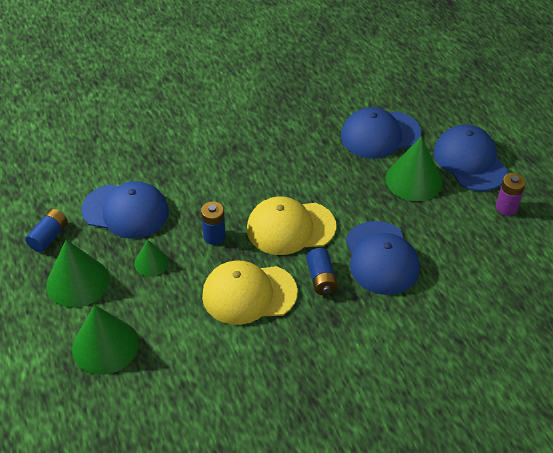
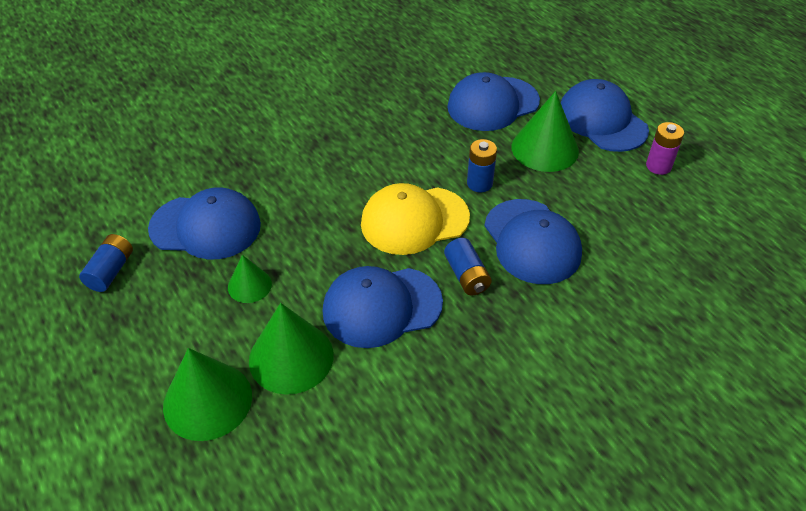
camera: 10 degrees left, 0 degrees up
(77, 282) = (157, 322): green cone -> green cone (291, 357)
(214, 236) = (323, 243): blue battery -> blue battery (479, 183)
(249, 294) = (381, 307): yellow cap -> blue cap

